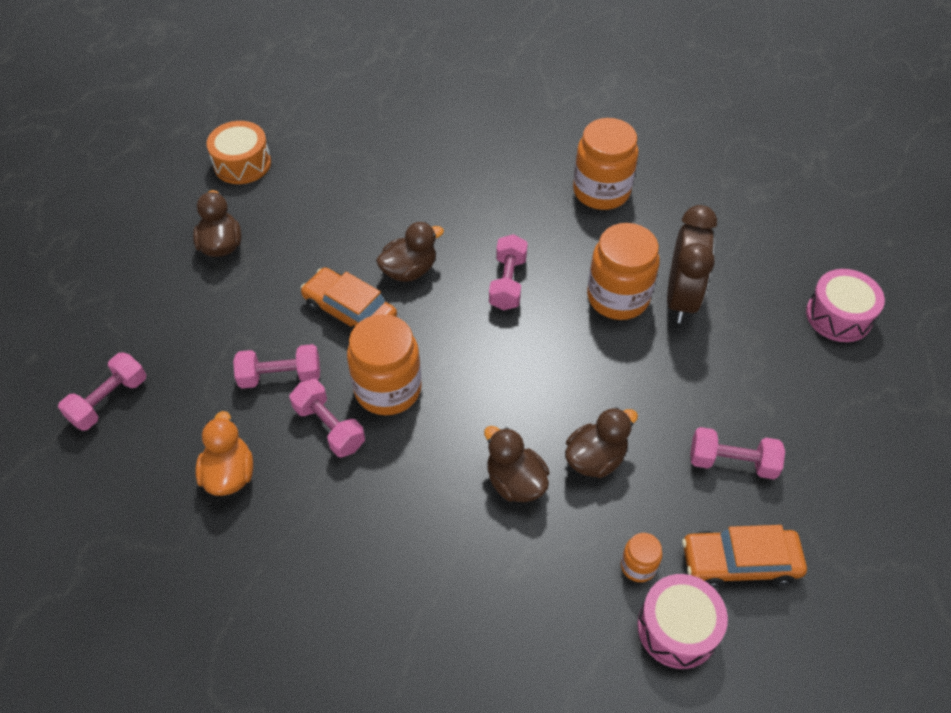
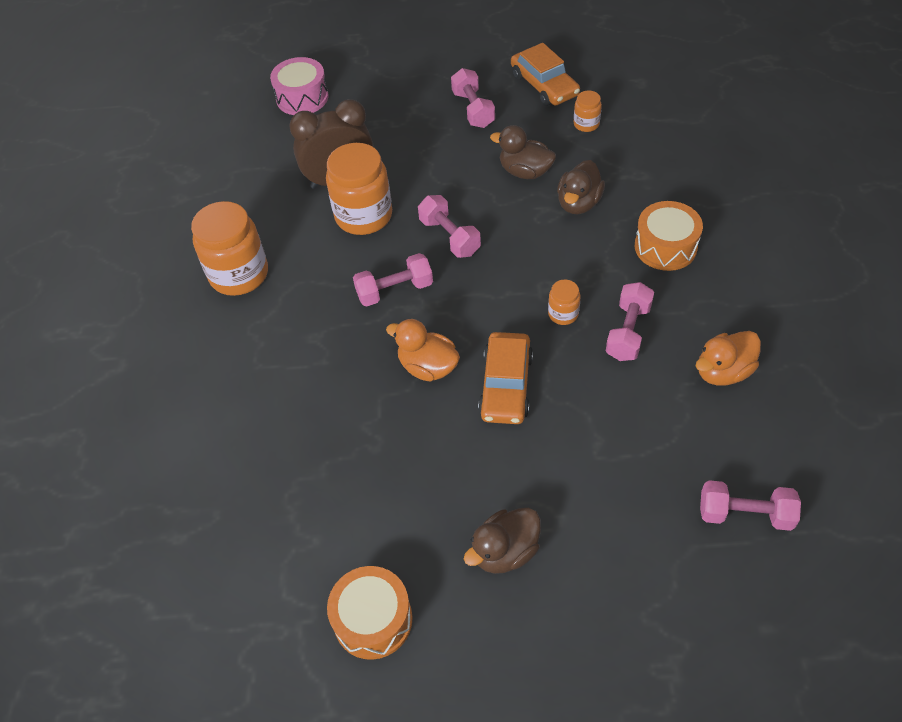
camera: 115 degrees left, 0 degrees up
(280, 376) = (611, 395): pink dumbbell -> pink dumbbell (449, 237)
(388, 389) = (563, 314): orange jar -> orange jar, size x0.48
(400, 525) = (665, 247): none -> orange drum
(409, 270) = (428, 367): brown duck -> orange duck
(677, 628) = (610, 95): pink drum -> none

